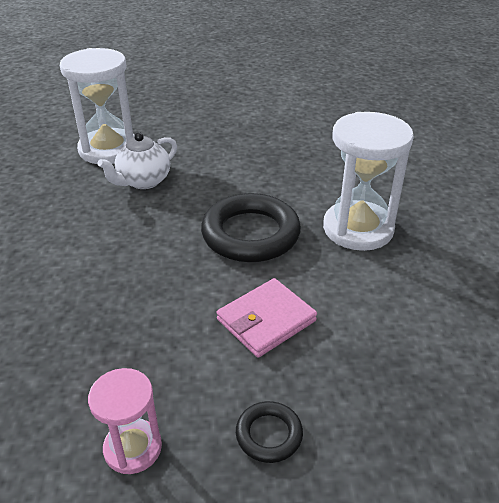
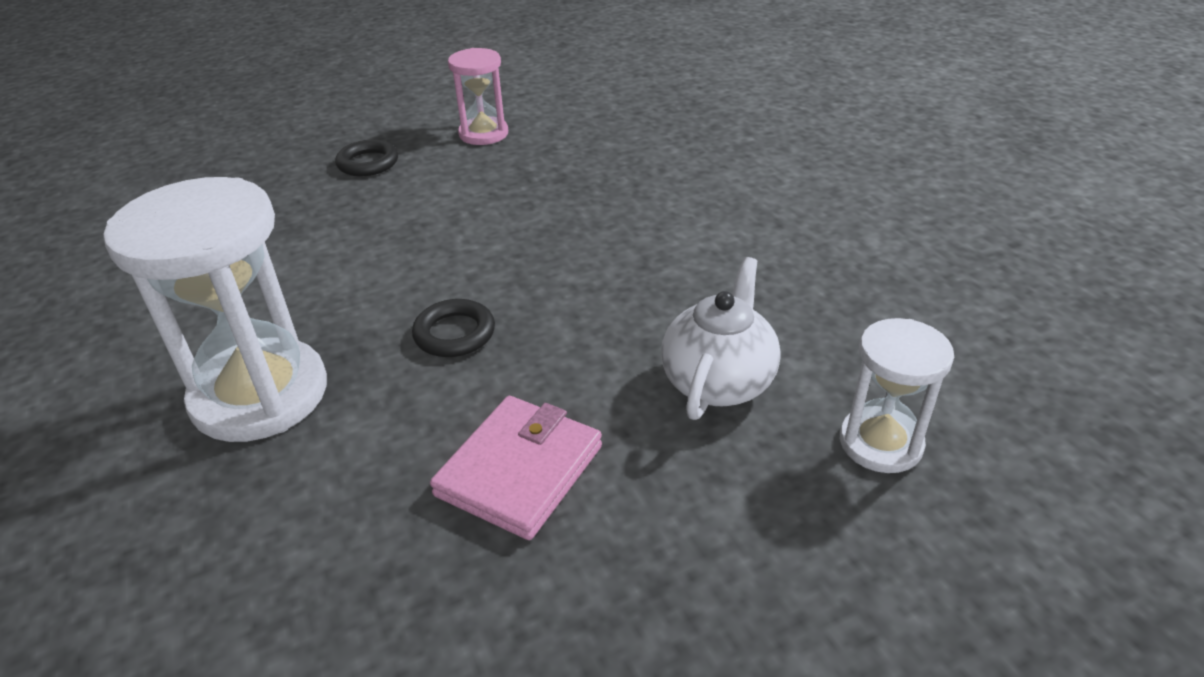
camera: 160 degrees right, 0 degrees up
(108, 149) = (880, 443): white hourglass -> white hourglass, size x0.56
(250, 234) = (454, 333): black ring -> black ring, size x0.48
(266, 320) = (394, 236): pink wallet -> pink wallet (520, 470)

